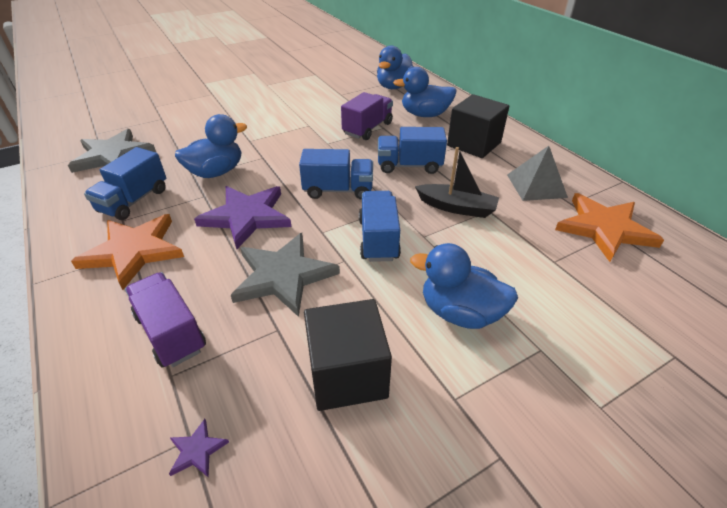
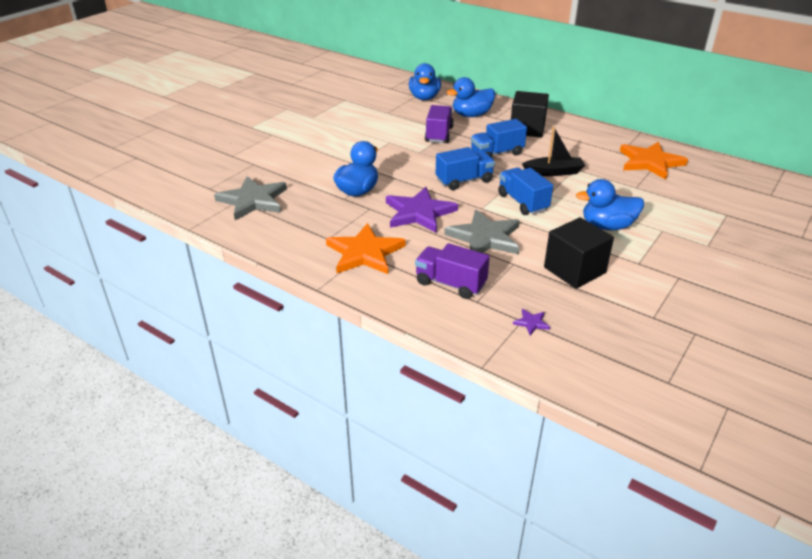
camera: 25 degrees left, 5 degrees down
(134, 201) = (319, 225): blue truck -> none
(536, 185) = (591, 147): grey pyramid -> none

